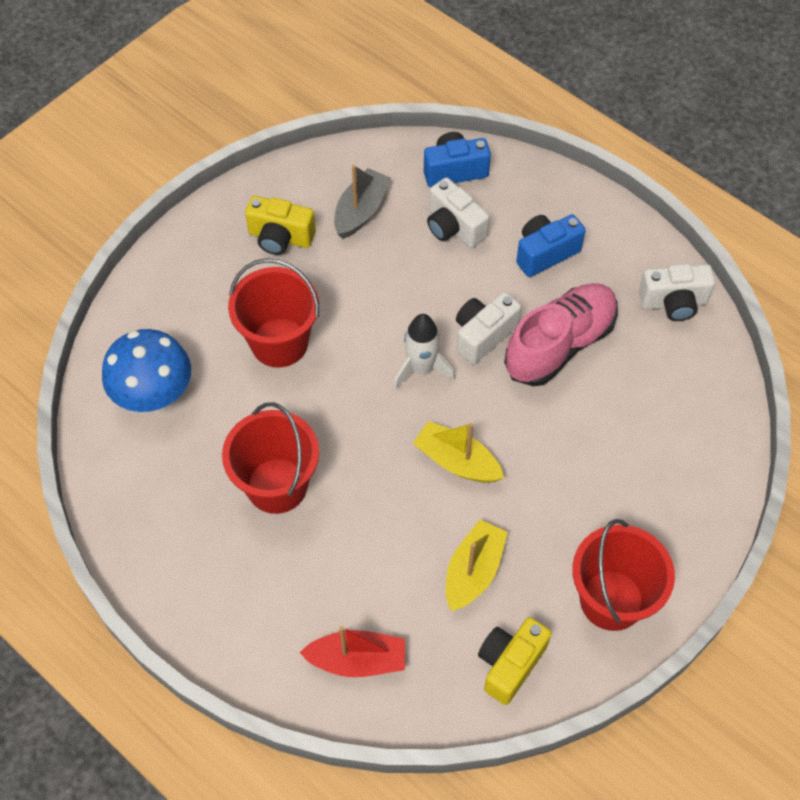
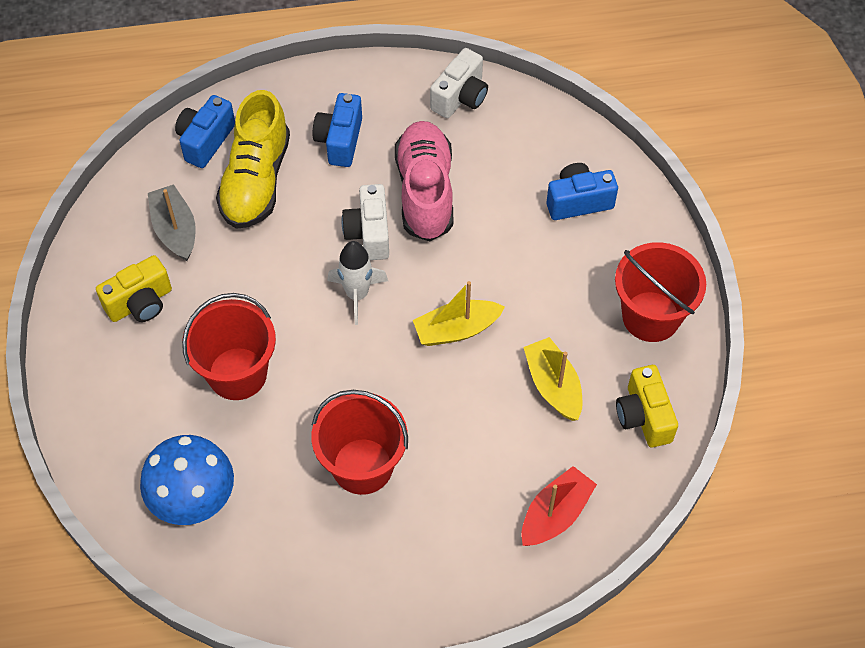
camera: 50 degrees left, 0 degrees up
(453, 227) = (256, 180): white camera -> yellow shoe
(666, 461) = (578, 201): none -> blue camera

